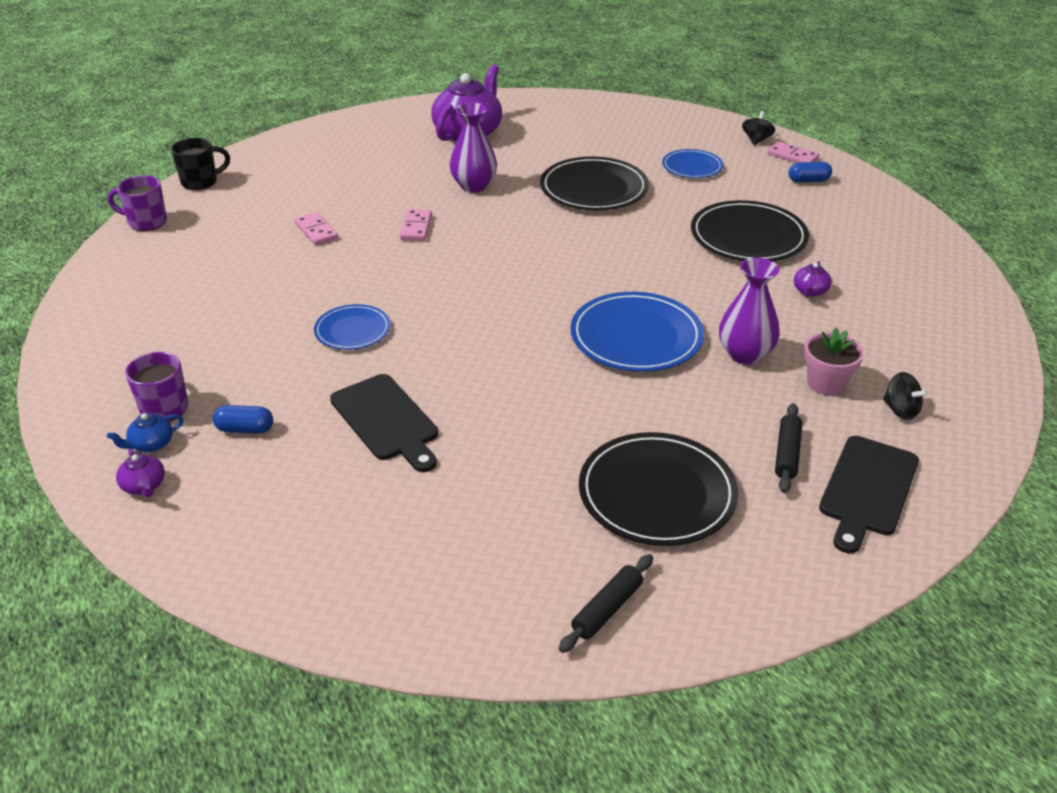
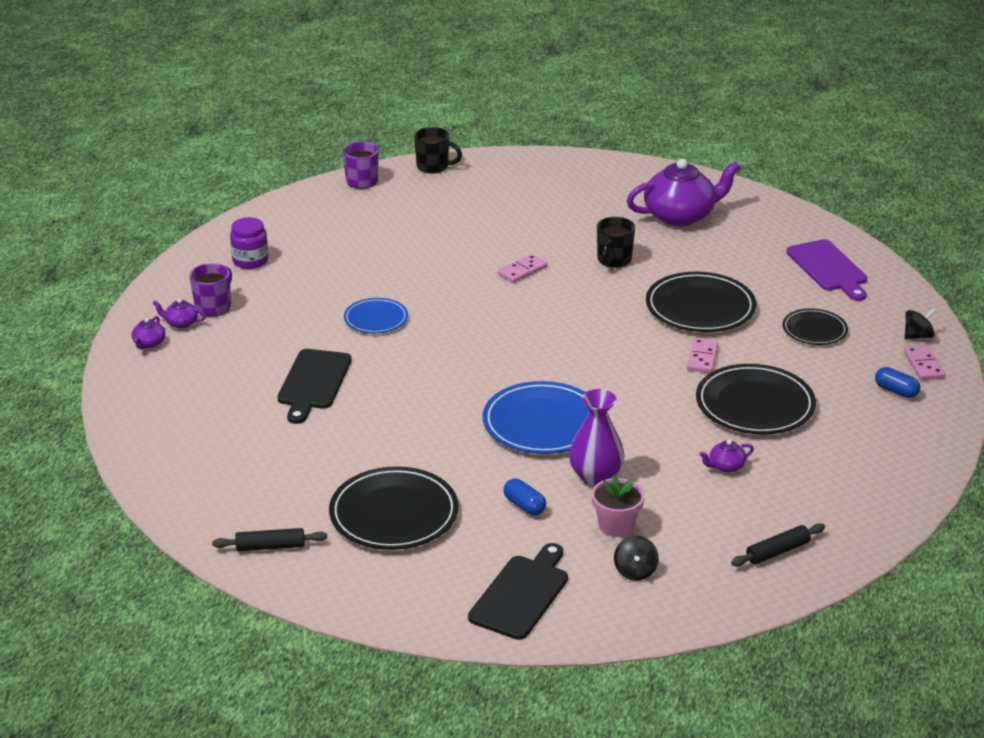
camera: 45 degrees right, 5 degrees down
(138, 343) = (250, 260): none -> purple jar
(151, 444) = (181, 323): blue teapot -> purple teapot
(245, 429) = (235, 343): blue capsule -> blue capsule (524, 506)
(316, 231) = (453, 240): pink domino -> pink domino (702, 358)
(474, 186) = (613, 260): purple vase -> black mug
(628, 123) = (828, 268): none -> purple cutting board
(692, 167) = (814, 330): blue plate -> black plate
(787, 454) = (509, 545): black rolling pin -> black rolling pin (777, 551)
(867, 489) = (521, 594): black cutting board -> black cutting board turned 135 degrees clockwise

